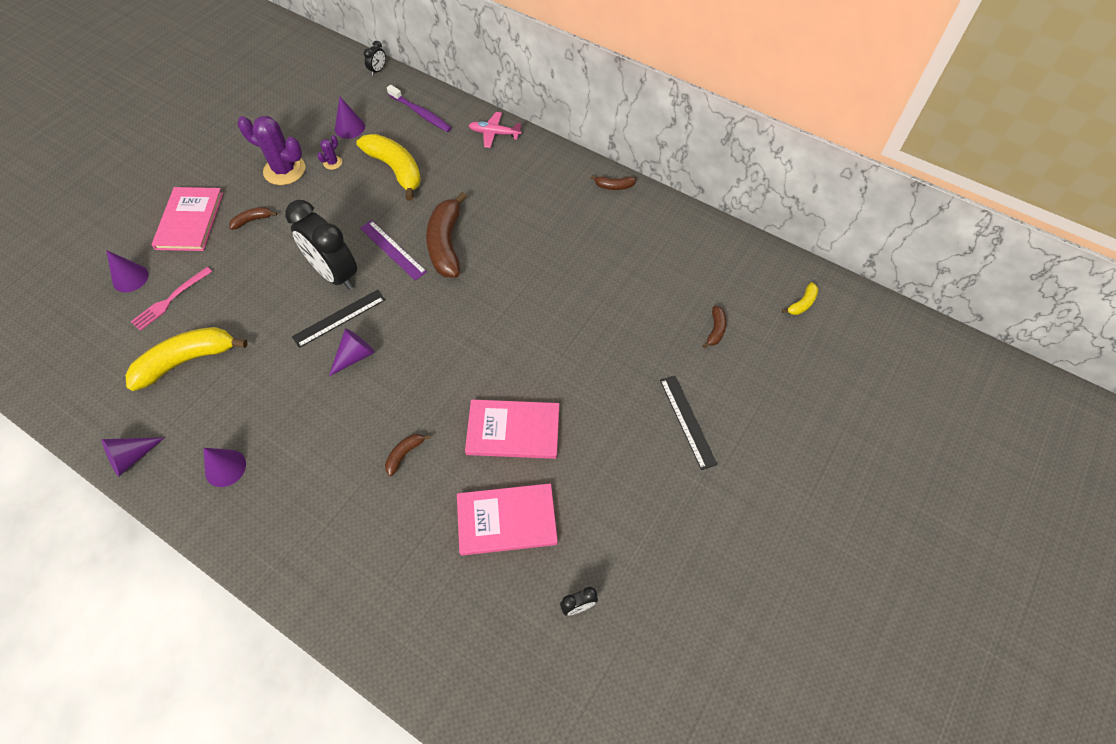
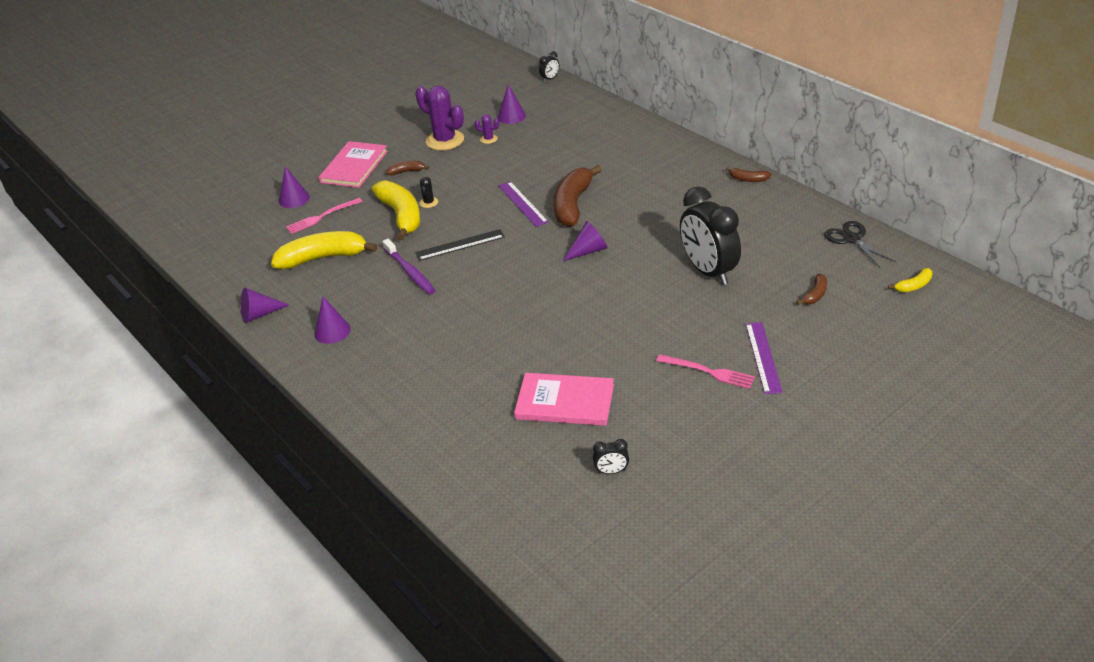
camera: 20 degrees right, 20 degrees down
(289, 262) = (429, 202): none -> black cactus
(333, 163) = (488, 139): purple cactus -> purple cactus turned 60 degrees clockwise
(335, 274) = (466, 215): black clock -> black clock (708, 271)
(355, 356) = (465, 272): purple cone -> purple cone (588, 250)
(396, 170) = (543, 149): yellow banana -> yellow banana (401, 216)
(404, 454) = (487, 344): brown banana -> none
(421, 113) = (579, 112): purple toothbrush -> purple toothbrush (410, 272)
(494, 133) = (643, 131): pink plane -> none
(513, 430) = (591, 341): pink book -> none
(641, 451) = (709, 372): none -> pink fork
(687, 421) = (763, 357): black ruler -> purple ruler
(731, 251) = (852, 239): none -> black scissors

